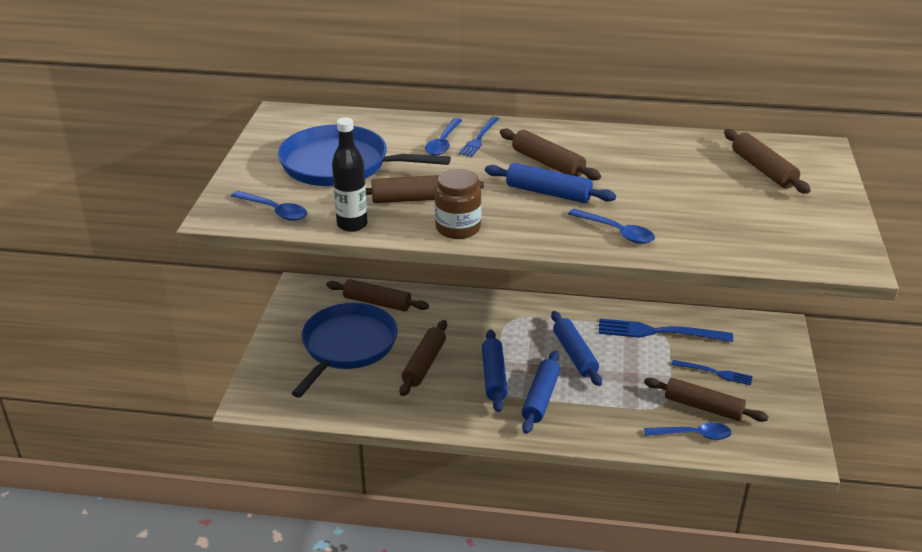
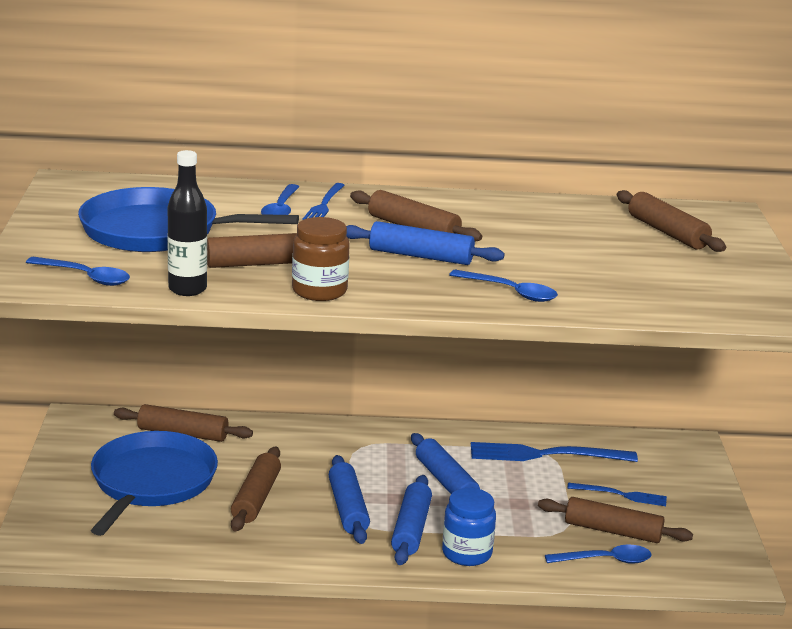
camera: 10 degrees left, 10 degrees down
(581, 423) = (467, 553): none -> blue jar

